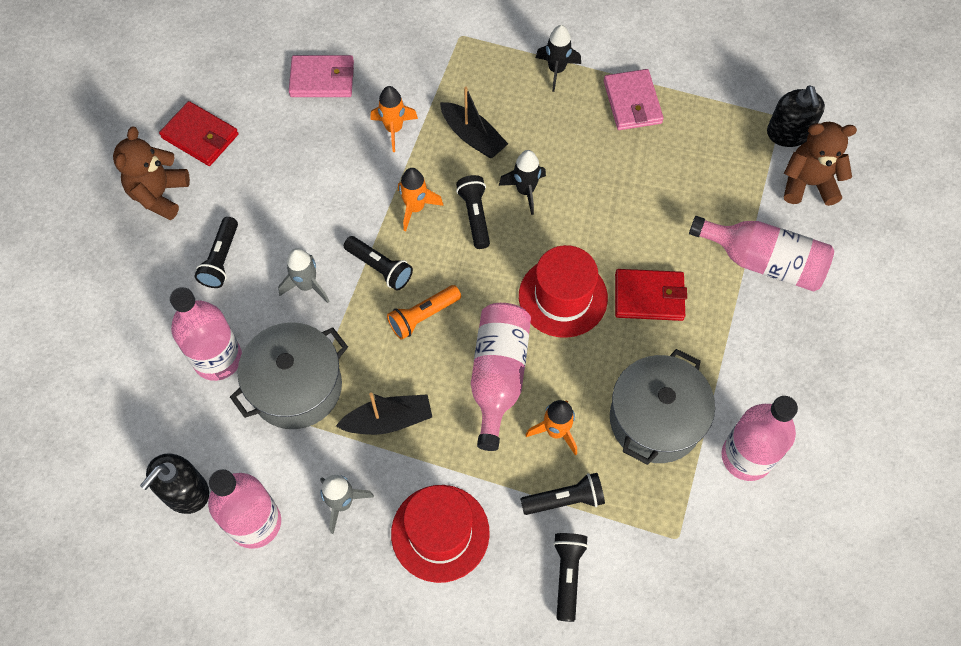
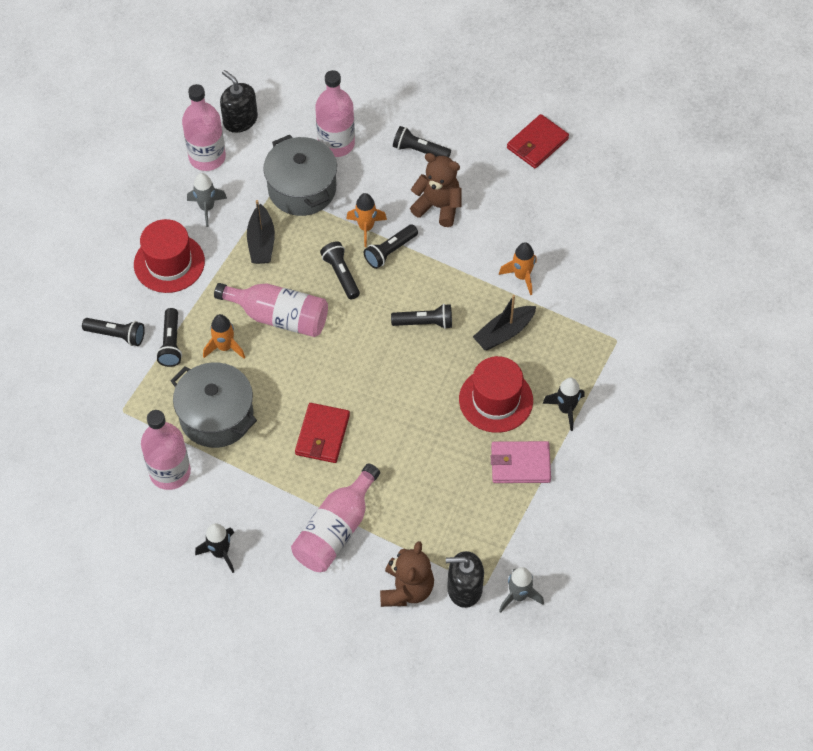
camera: 100 degrees right, 5 degrees down
(159, 194) = (486, 115): brown teddy bear -> brown teddy bear (438, 206)
(307, 285) = (385, 202): grey rocket -> grey rocket (518, 596)
(322, 79) = (583, 231): pink wallet -> none
(415, 208) = (440, 282): orange rocket -> orange rocket (366, 228)
(423, 316) = (341, 274): orange flashlight -> black flashlight
(525, 191) = (442, 363): black rocket -> black rocket (220, 553)
(563, 297) = (336, 372): red hat -> red hat (496, 400)

